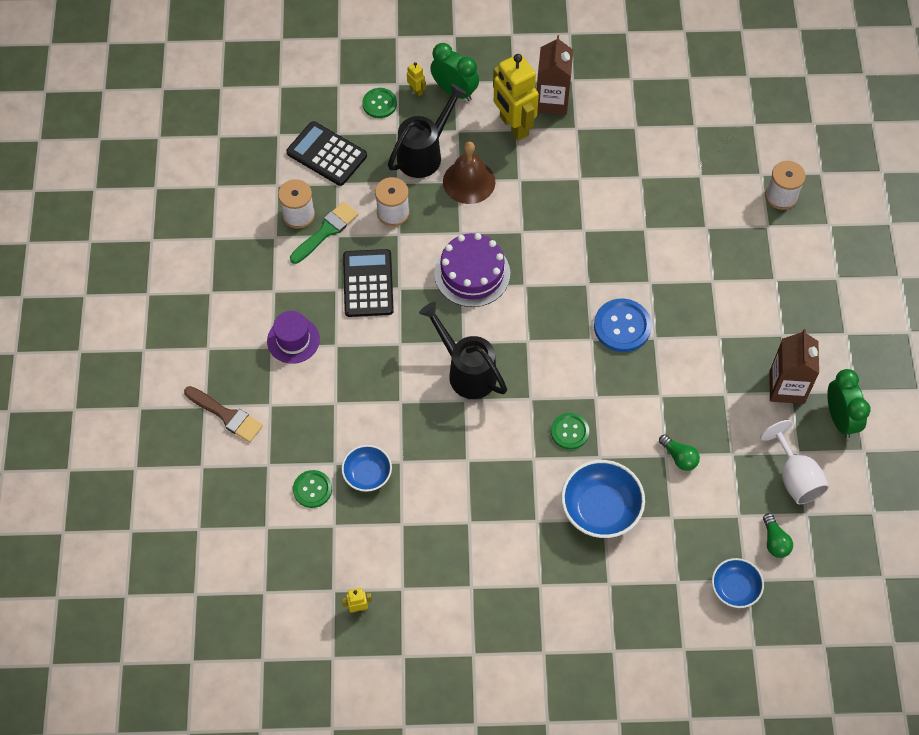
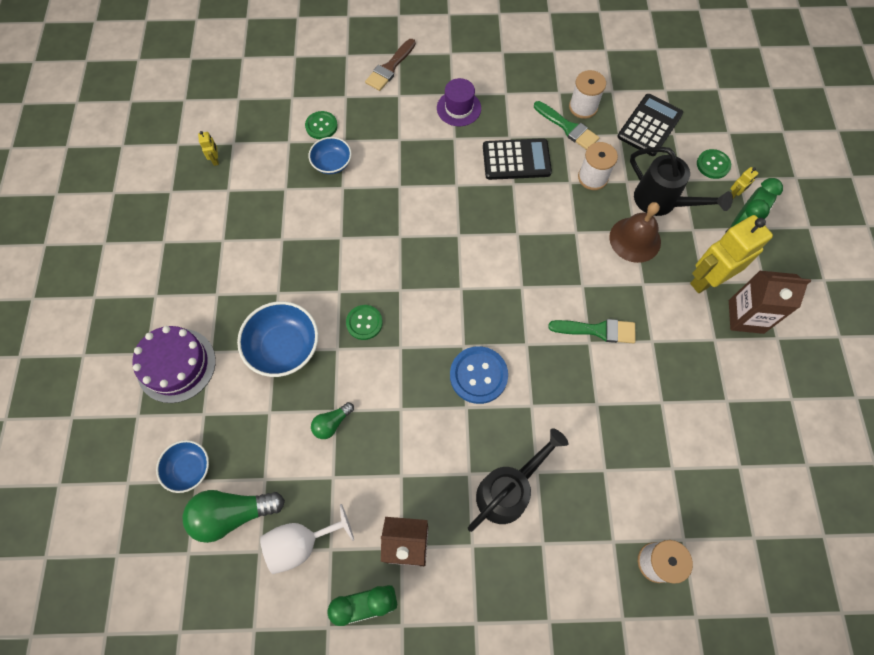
camera: 90 degrees right, 5 degrees up
(466, 371) = (428, 237): black watering can -> black watering can (508, 491)
(472, 273) = (532, 242): purple cake -> purple cake (176, 365)
(570, 222) = (598, 330): none -> green brush
(774, 541) = (233, 514): green light bulb -> green light bulb, size x1.84

